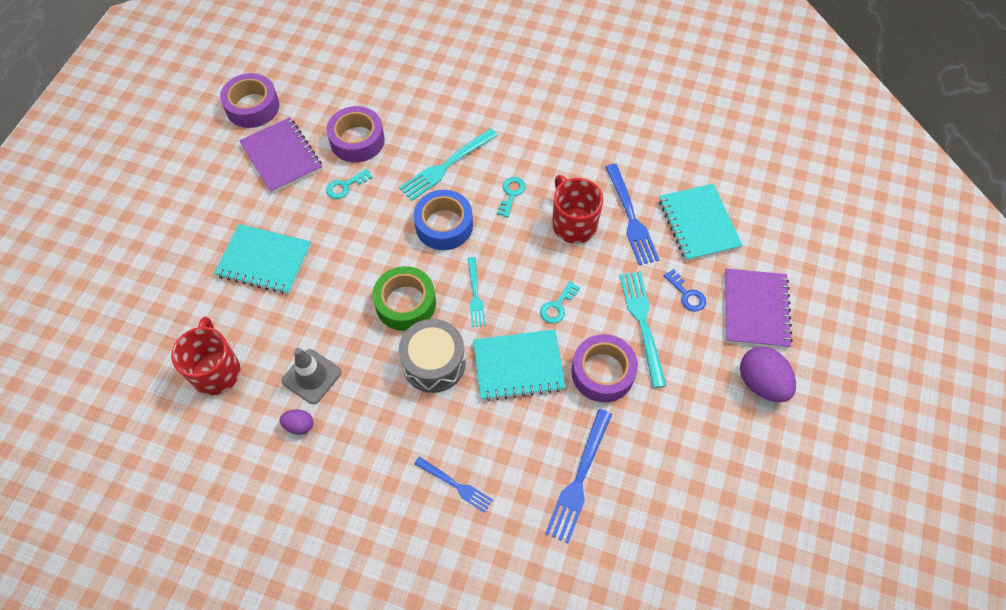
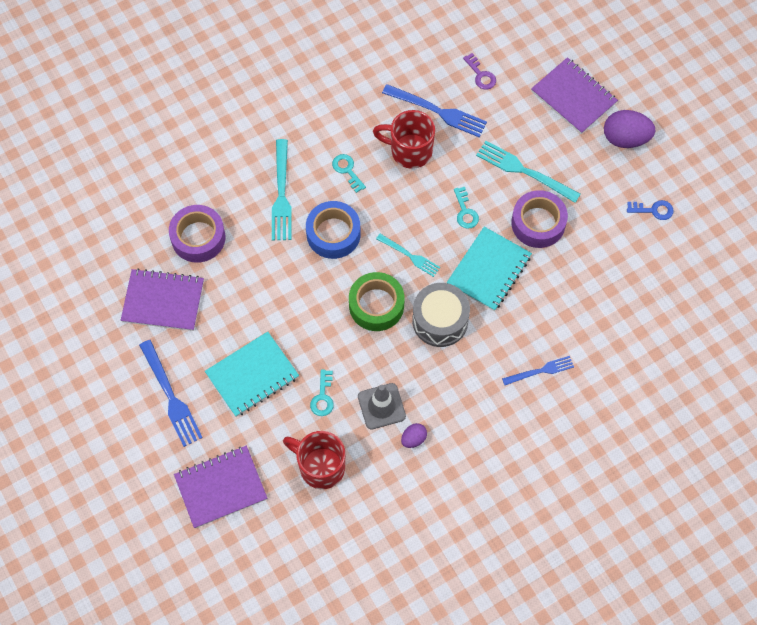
camera: 50 degrees left, 5 degrees up
(143, 310) = (221, 487): none -> purple notebook
(252, 107) = (89, 290): purple tape -> none
(345, 186) = (234, 275): turquoise key -> turquoise key (322, 397)
(579, 480) = (599, 295): blue fork -> blue fork (171, 397)
(687, 294) = (527, 127): blue key -> blue key (653, 210)
(698, 224) = (481, 75): turquoise notebook -> purple key

